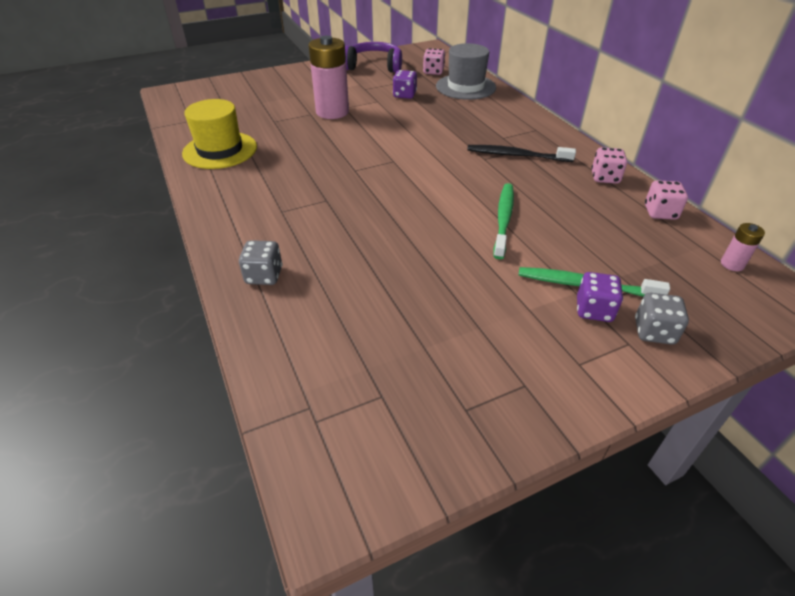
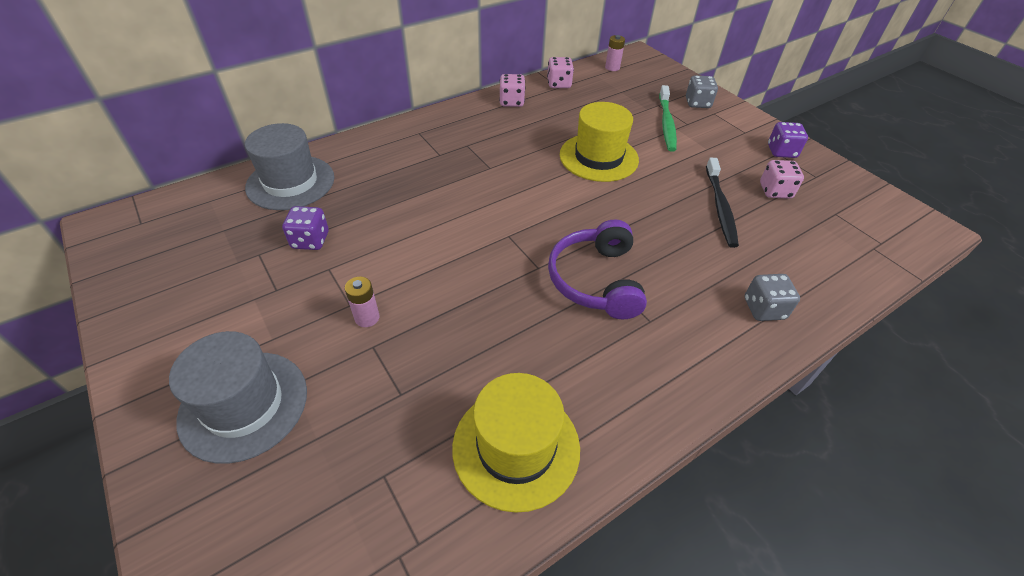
camera: 100 degrees left, 5 degrees up
(290, 86) = (244, 405): none -> grey hat
(332, 112) = (367, 318): pink battery -> pink battery, size x0.45
(374, 66) = (174, 289): purple headphones -> purple headphones (595, 280)
(433, 72) = (223, 215): pink dice -> pink dice (775, 191)
(503, 219) = (598, 157): green toothbrush -> yellow hat
(516, 155) = (479, 147): black toothbrush -> black toothbrush (720, 207)
(594, 310) = (691, 122): purple dice -> purple dice (781, 151)

